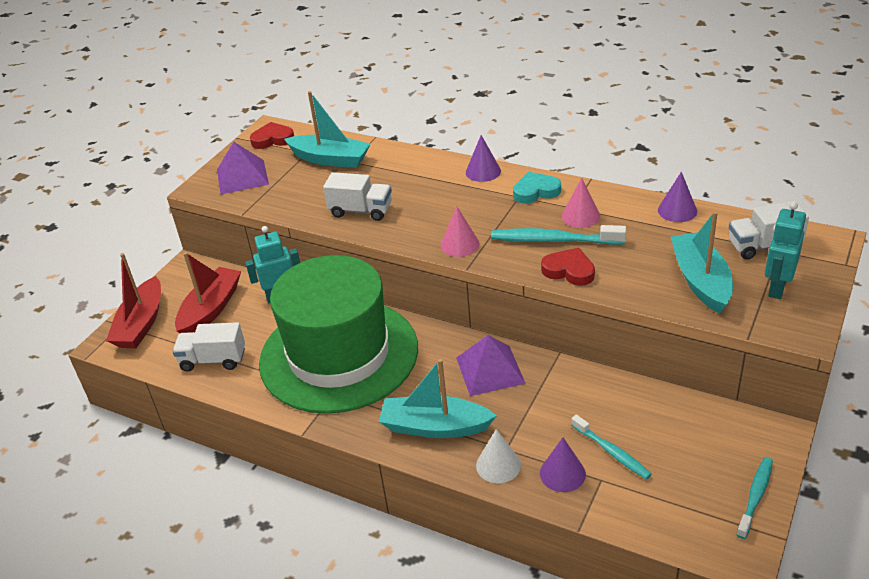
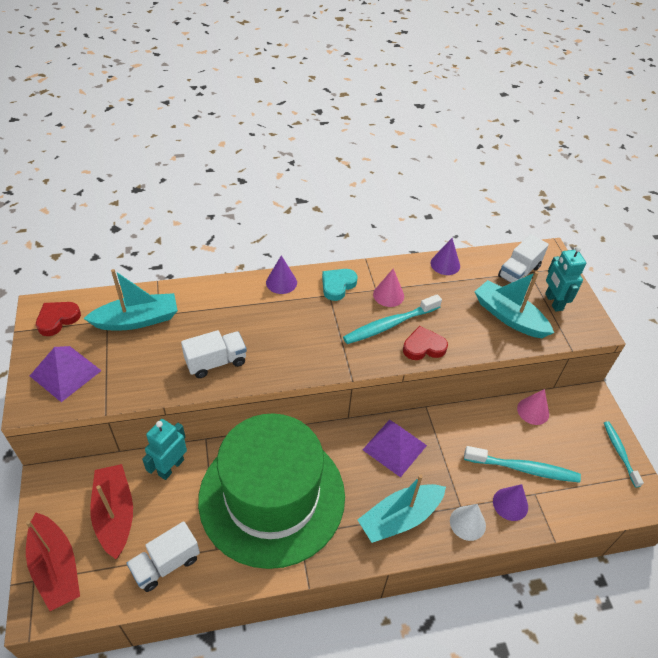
camera: 45 degrees left, 10 degrees up
(459, 244) = (326, 359): pink cone -> pink cone (533, 411)
(611, 452) = (522, 468): turquoise toothbrush -> turquoise toothbrush, size x1.53

